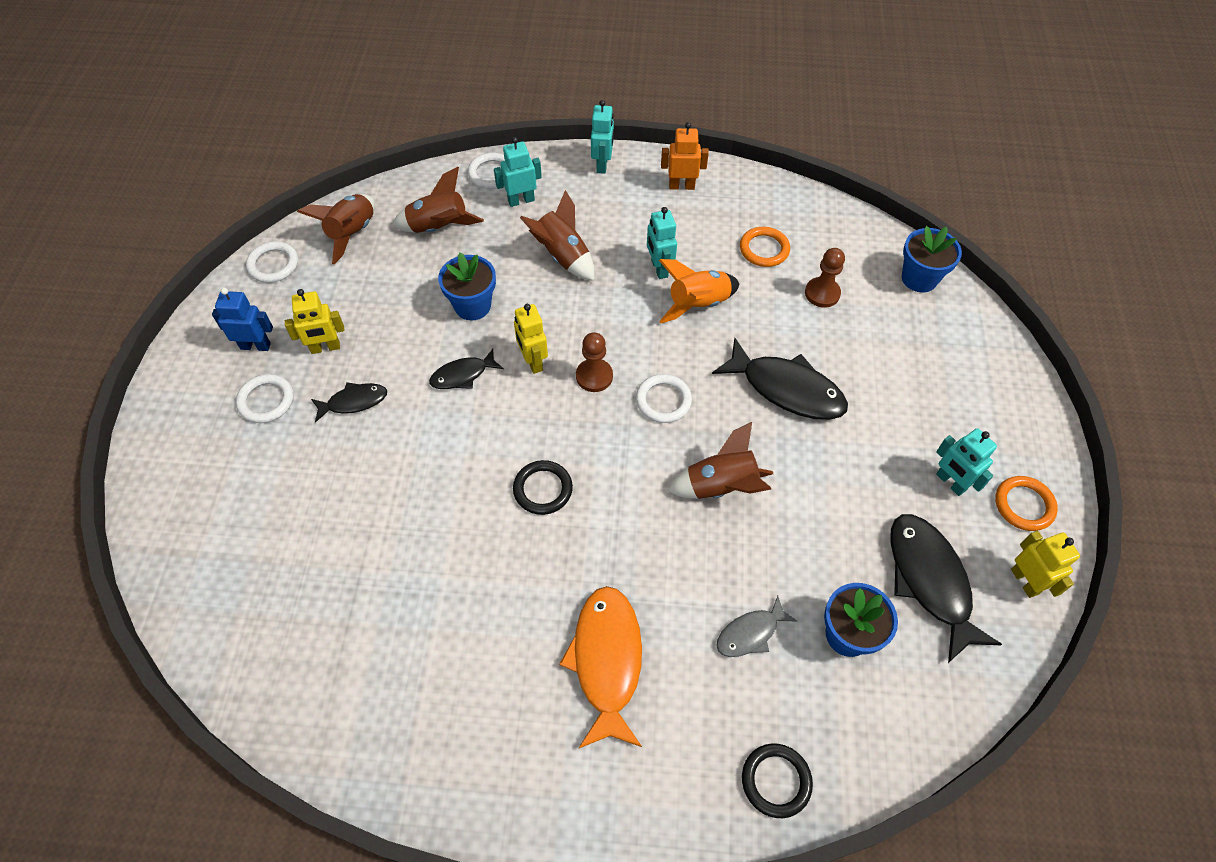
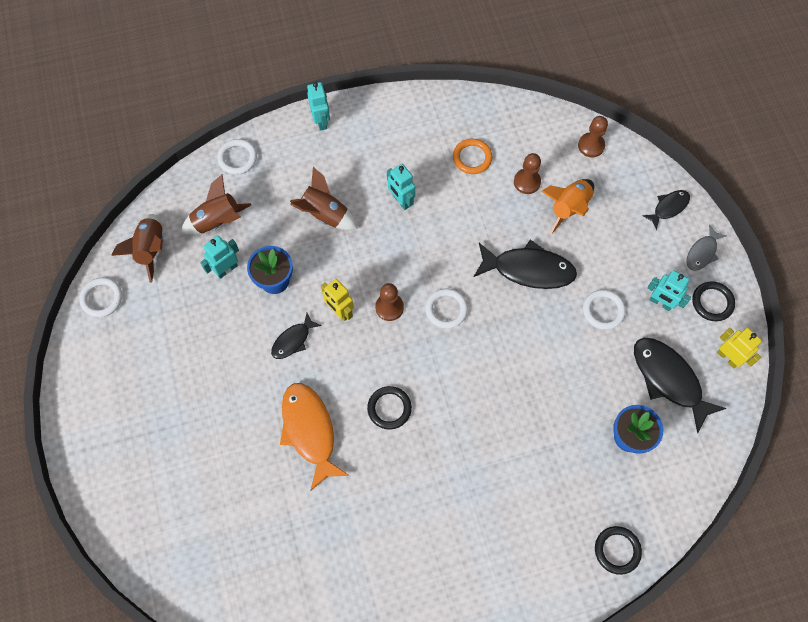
camera: 20 degrees left, 10 degrees up
(255, 346) = (124, 372): blue robot -> none
(266, 401) = (155, 413): white ring -> white ring (603, 310)
(325, 348) = (179, 354): yellow robot -> none
(354, 402) = (222, 391): black fish -> black fish (668, 207)
(521, 200) = (271, 175): turquoise robot -> turquoise robot (226, 269)
(607, 661) = (482, 514): orange fish -> orange fish (310, 431)
(681, 186) = (390, 121): orange robot -> none
(697, 304) = (441, 221): orange rocket -> orange rocket (568, 208)
(721, 486) = (510, 361): brown rocket -> none
(750, 633) = (567, 459): grey fish -> grey fish (702, 252)
(919, 278) = (591, 145): blue flower pot -> brown pawn
(1024, 505) = (712, 302): orange ring -> black ring

